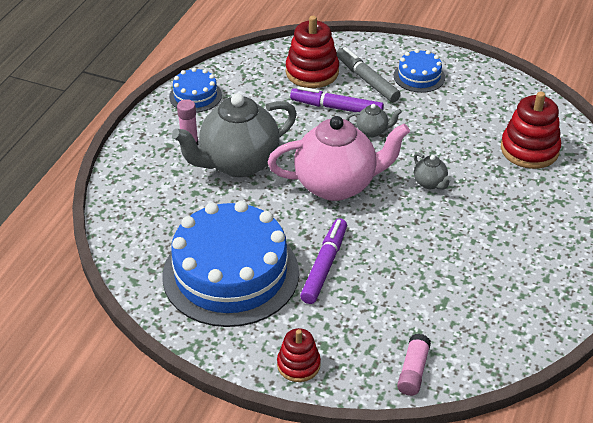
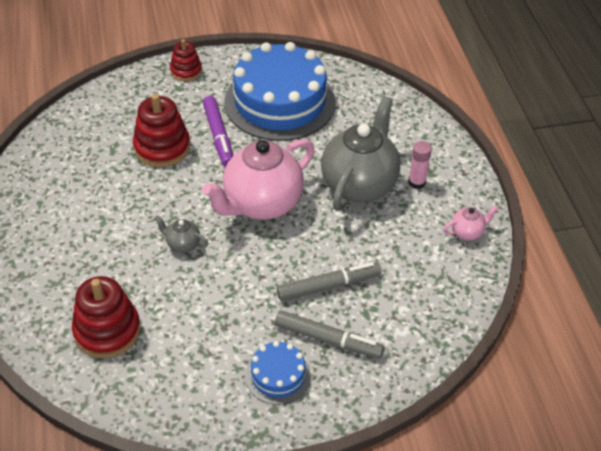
camera: 145 degrees right, 5 degrees up
(195, 96) = (467, 232): blue cake -> pink teapot
(312, 72) = (391, 320): red stacking toy -> red stacking toy (162, 147)
(336, 108) = (329, 286): purple marker -> grey marker
(372, 131) = (273, 276): grey teapot -> none
(413, 371) = (108, 98): pink glue stick -> none

